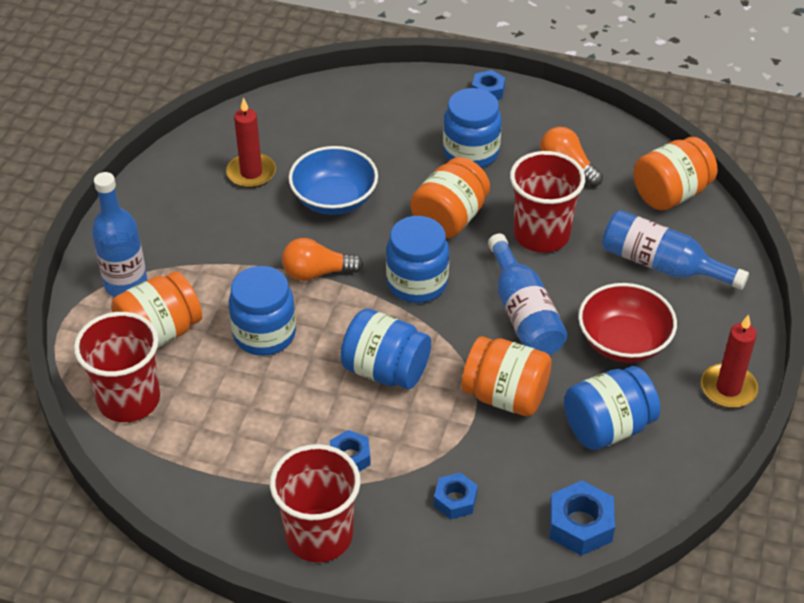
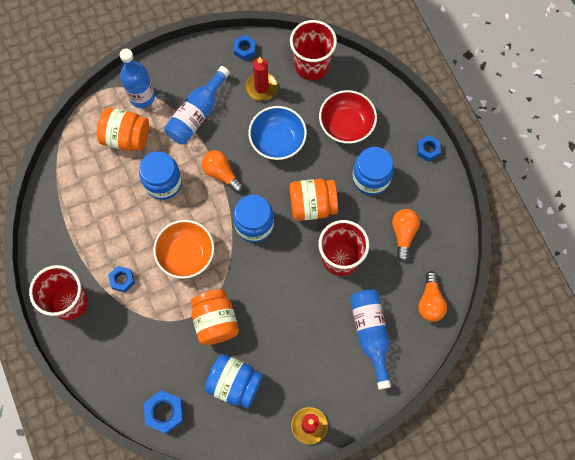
camera: 50 degrees right, 25 degrees up
(129, 400) = (78, 159): red cup -> red cup (311, 65)
(385, 370) = (186, 254): blue jar -> orange bowl
(455, 500) = (134, 345): blue nut -> blue nut (244, 49)
(523, 313) = (277, 290): blue bottle -> blue bottle (197, 114)
(623, 342) = (298, 352): red bowl -> red bowl (346, 125)
(670, 194) = (430, 301): orange jar -> orange light bulb

